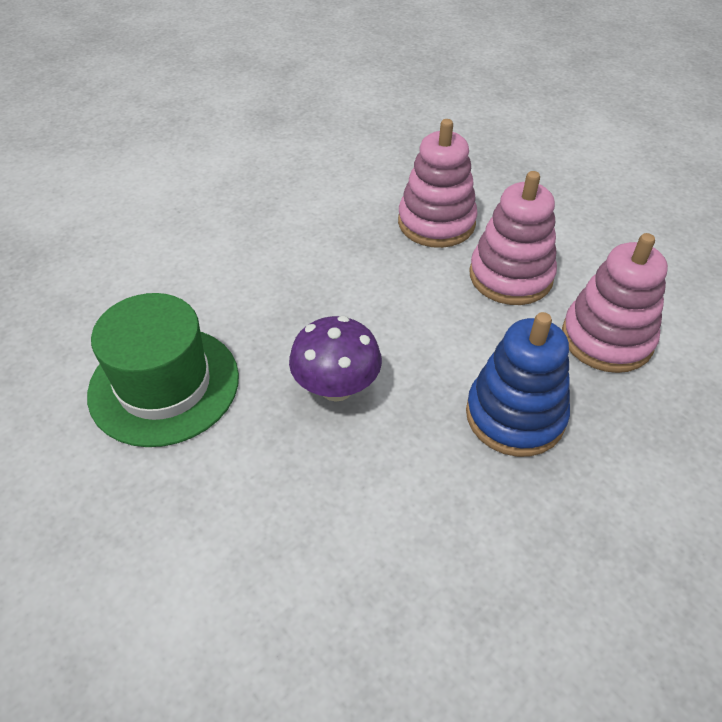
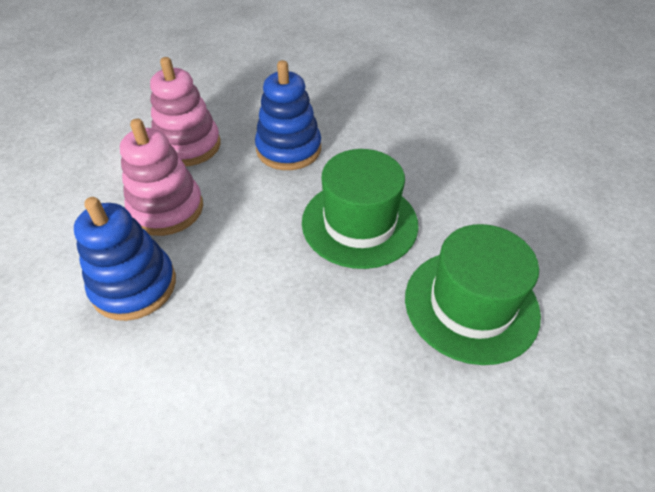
camera: 135 degrees left, 0 degrees up
(336, 387) = (359, 223): purple mushroom -> green hat
(436, 223) = (134, 286): pink stacking toy -> blue stacking toy

